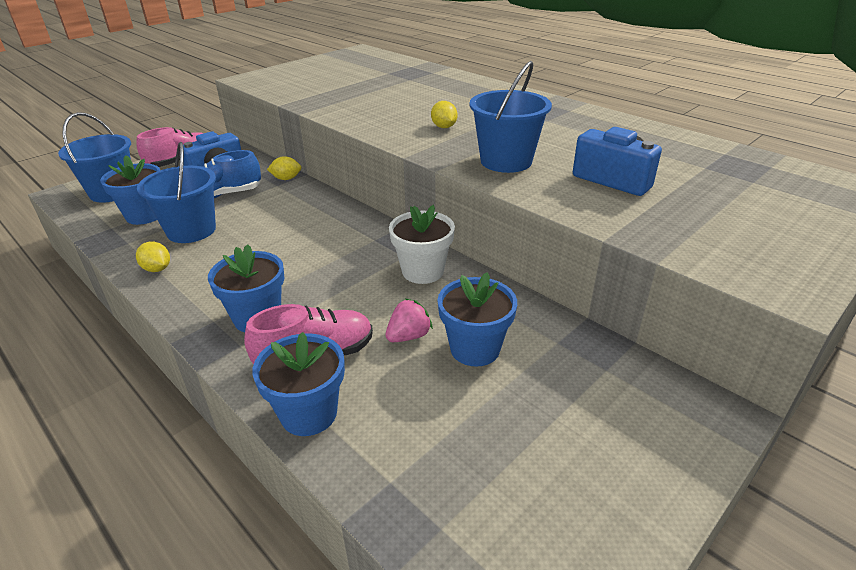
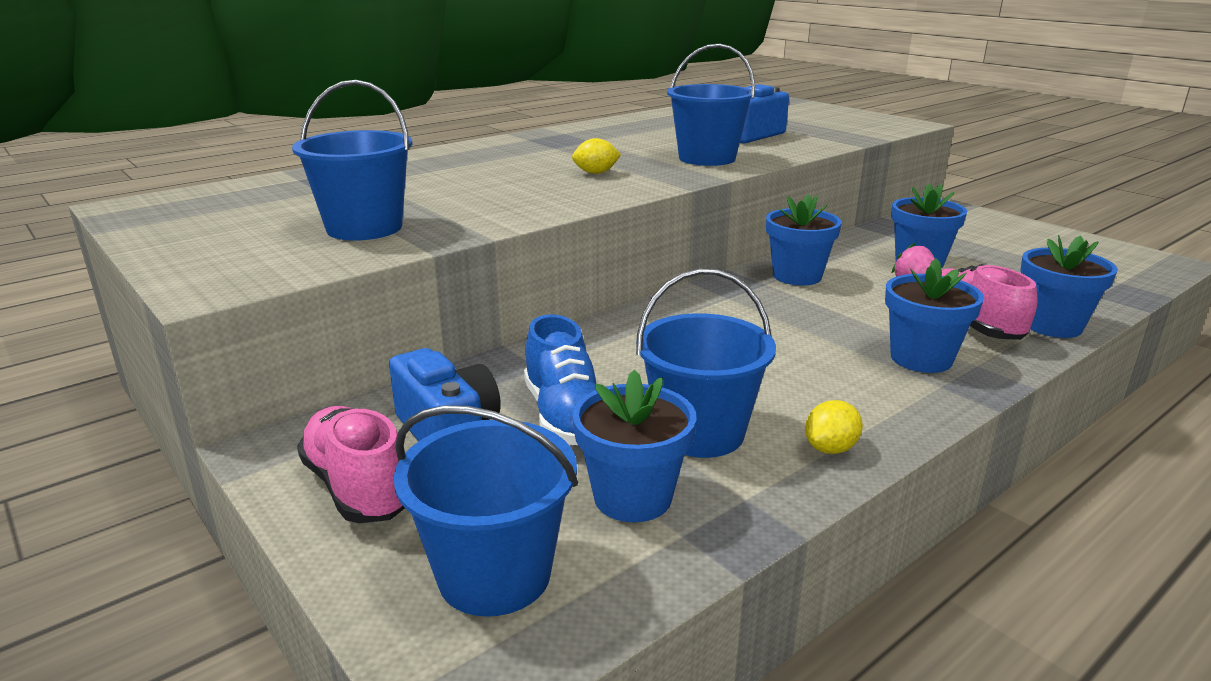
camera: 85 degrees left, 10 degrees down
(286, 179) = (515, 360): yellow lemon -> none
(322, 89) = (364, 228): none -> blue bucket
(422, 271) = (797, 276): white flower pot -> blue flower pot

